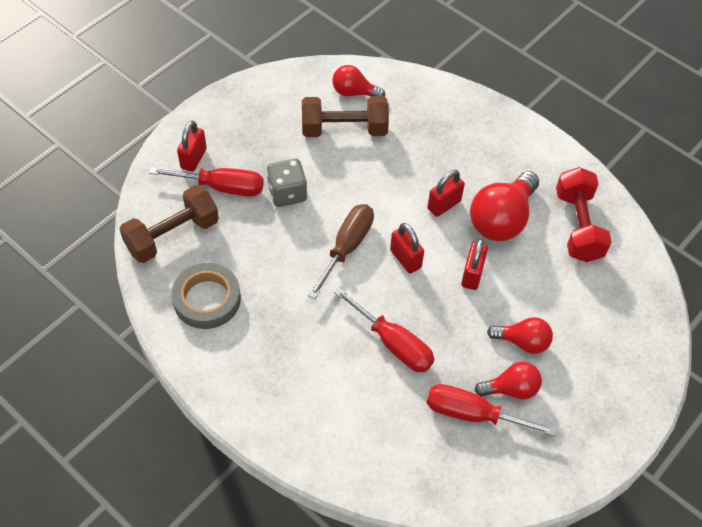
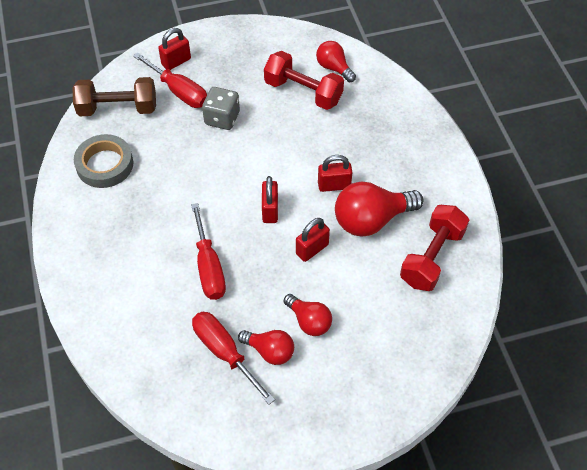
camera: 35 degrees right, 0 degrees up
(344, 129) = (303, 92): brown dumbbell -> red dumbbell
(347, 247) = (233, 179): brown screwdriver -> none

